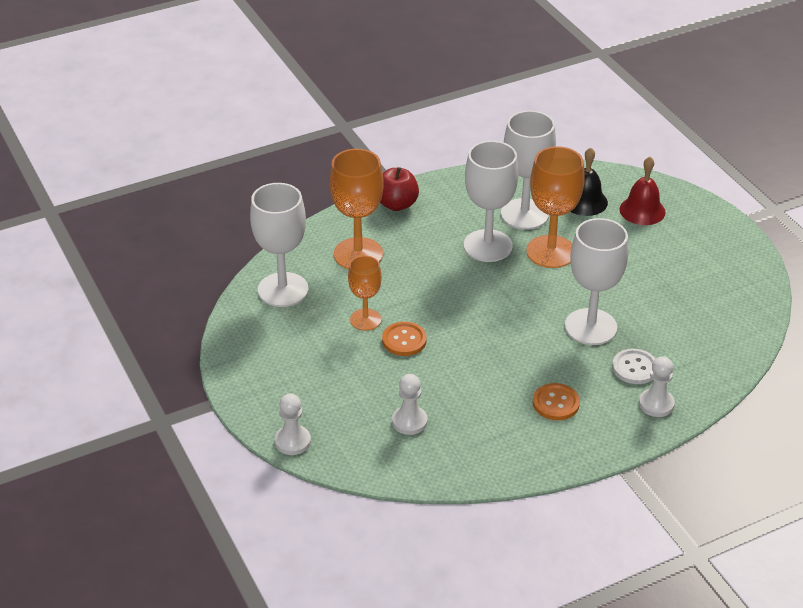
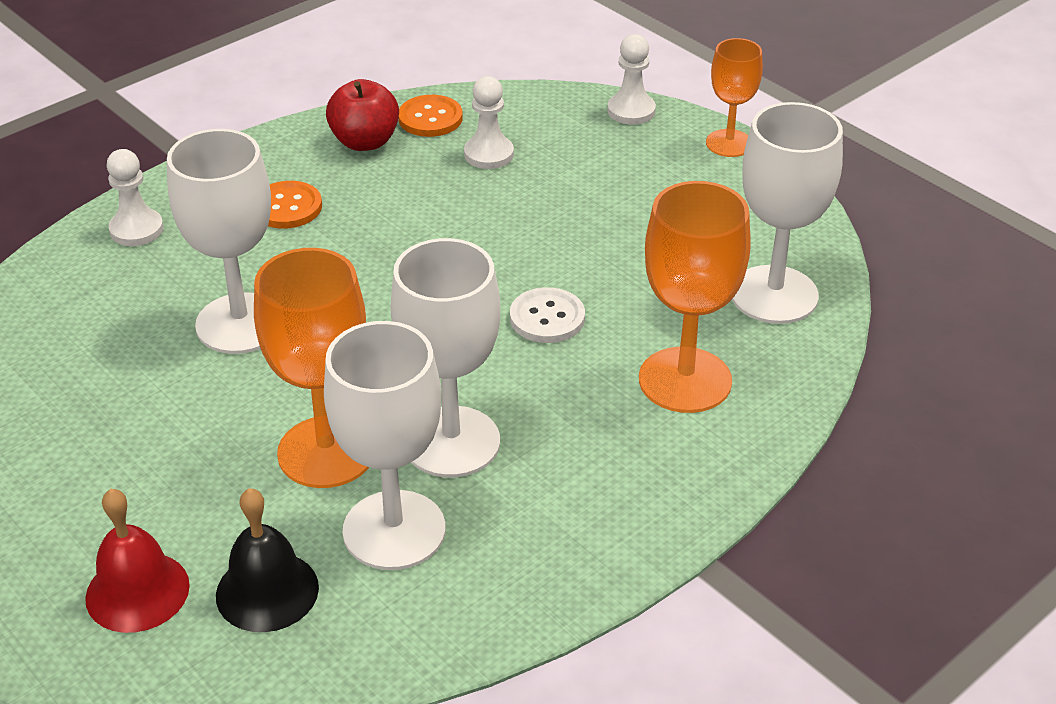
camera: 165 degrees right, 0 degrees up
(365, 320) = (614, 272): orange goblet -> orange goblet (729, 143)
(396, 204) = (665, 502): red apple -> red apple (365, 142)
(404, 340) = (539, 252): orange button -> orange button (430, 118)
(634, 368) = (167, 273): white button -> white button (547, 318)

